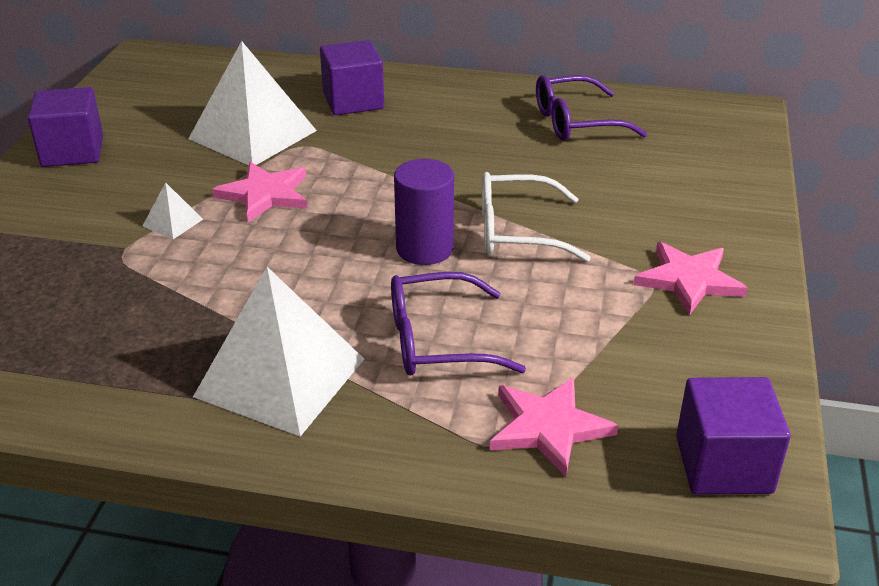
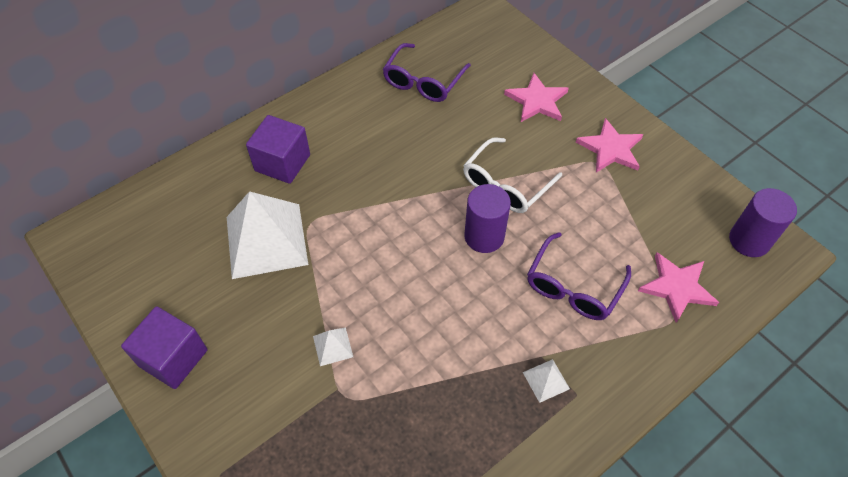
camera: 50 degrees left, 20 degrees up
(265, 194) = (349, 277): pink star -> pink star (537, 101)
(280, 377) = (546, 380): white pyramid -> white pyramid, size x0.42
(723, 464) = (749, 240): purple cube -> purple cylinder

